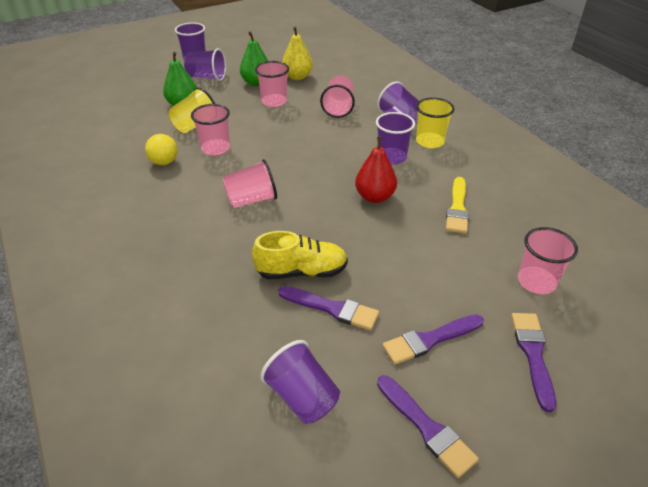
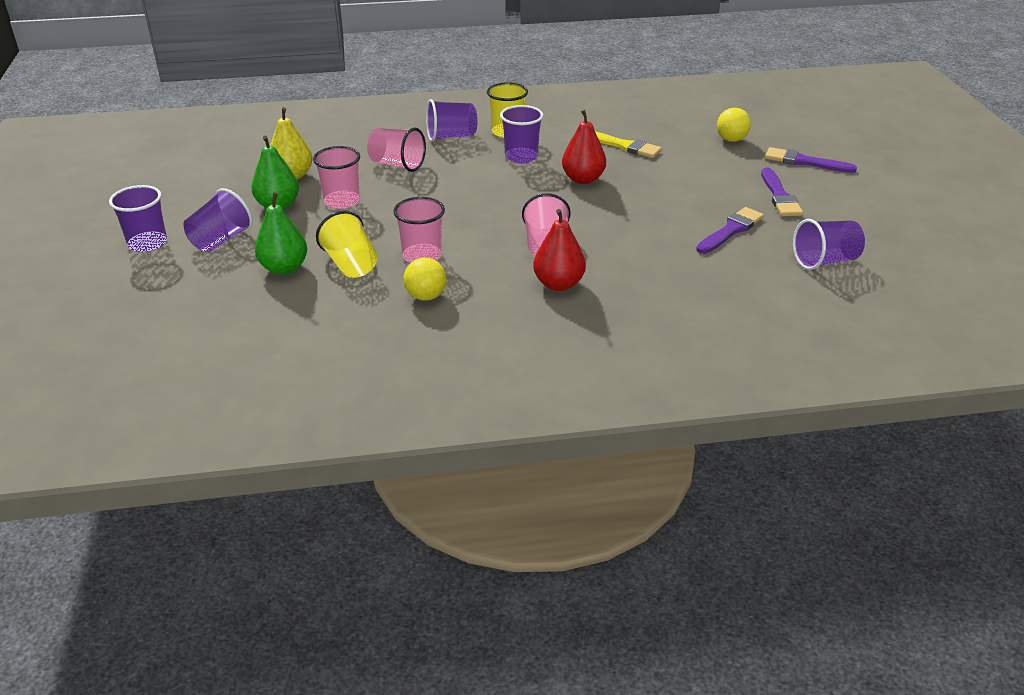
camera: 70 degrees left, 5 degrees down
(197, 217) = (558, 284): none -> red pear
(301, 271) = (676, 236): yellow shoe -> none
(427, 428) = (862, 216): purple brush -> none
(536, 281) = (731, 140): pink cup -> yellow ball

